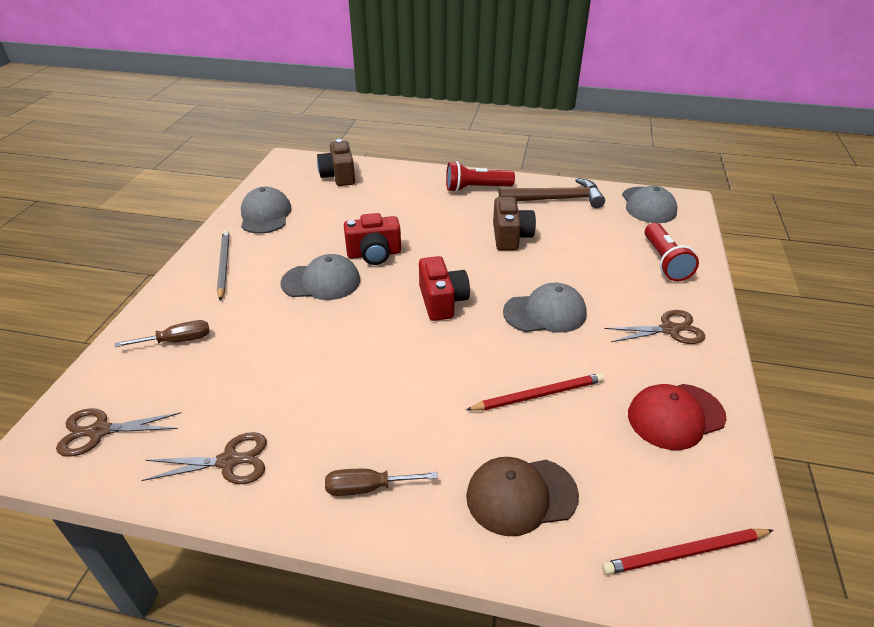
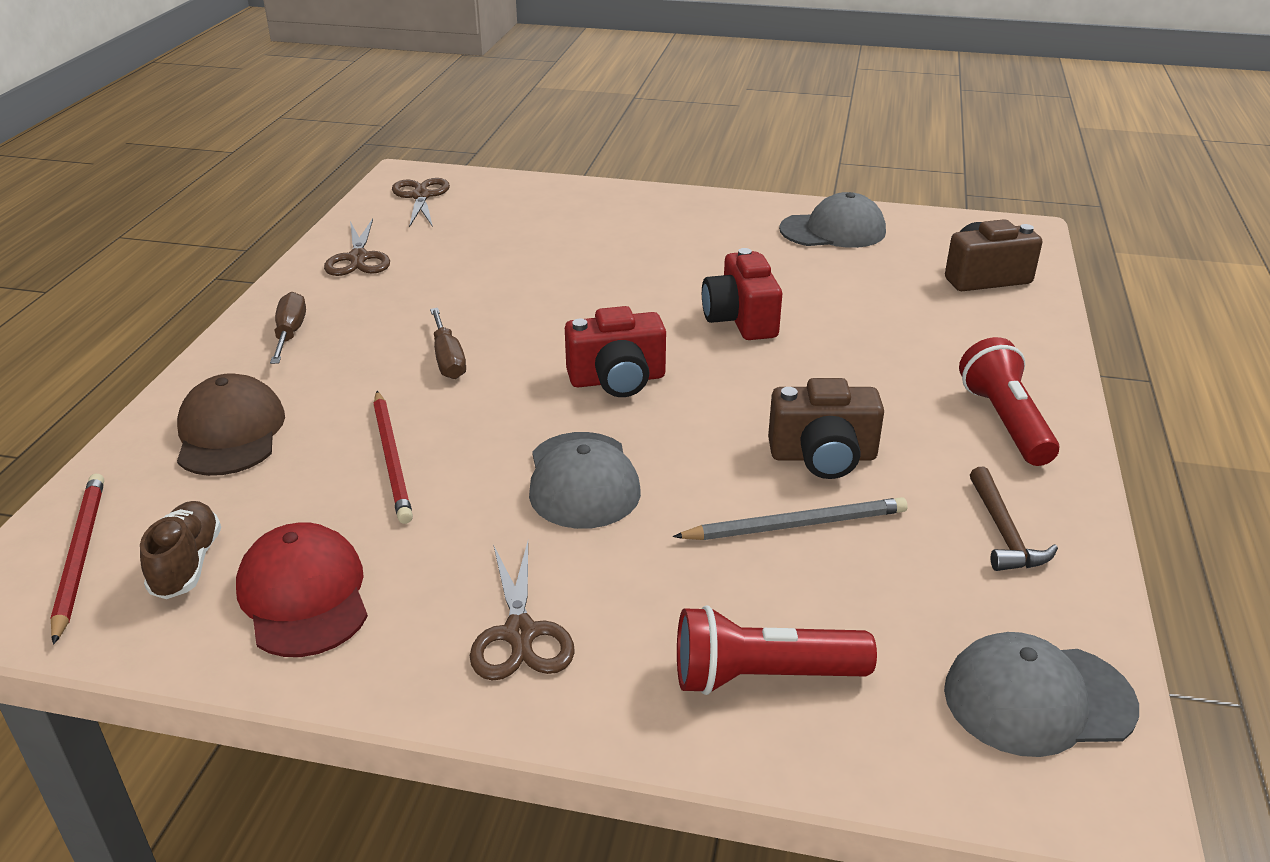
camera: 90 degrees right, 5 degrees down
(177, 341) = (548, 211): brown screwdriver -> brown screwdriver (448, 359)
(224, 265) = (698, 217): grey pencil -> grey pencil (796, 525)
(321, 282) = (664, 283): grey cap -> none
(556, 199) = (1003, 532): brown hammer -> brown hammer, size x0.59
(670, 482) = (187, 564): none -> brown shoe

